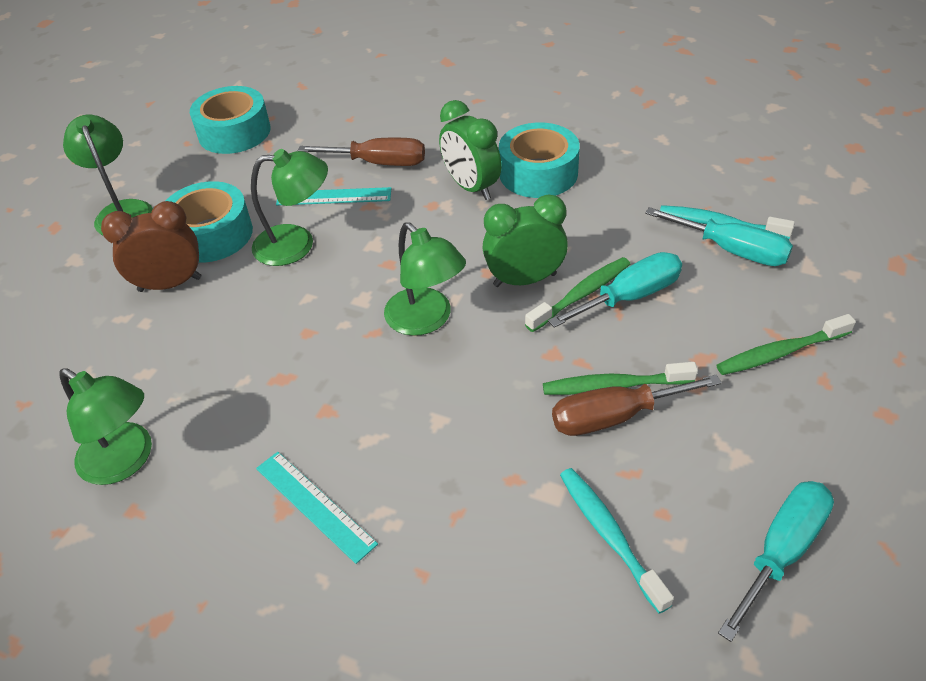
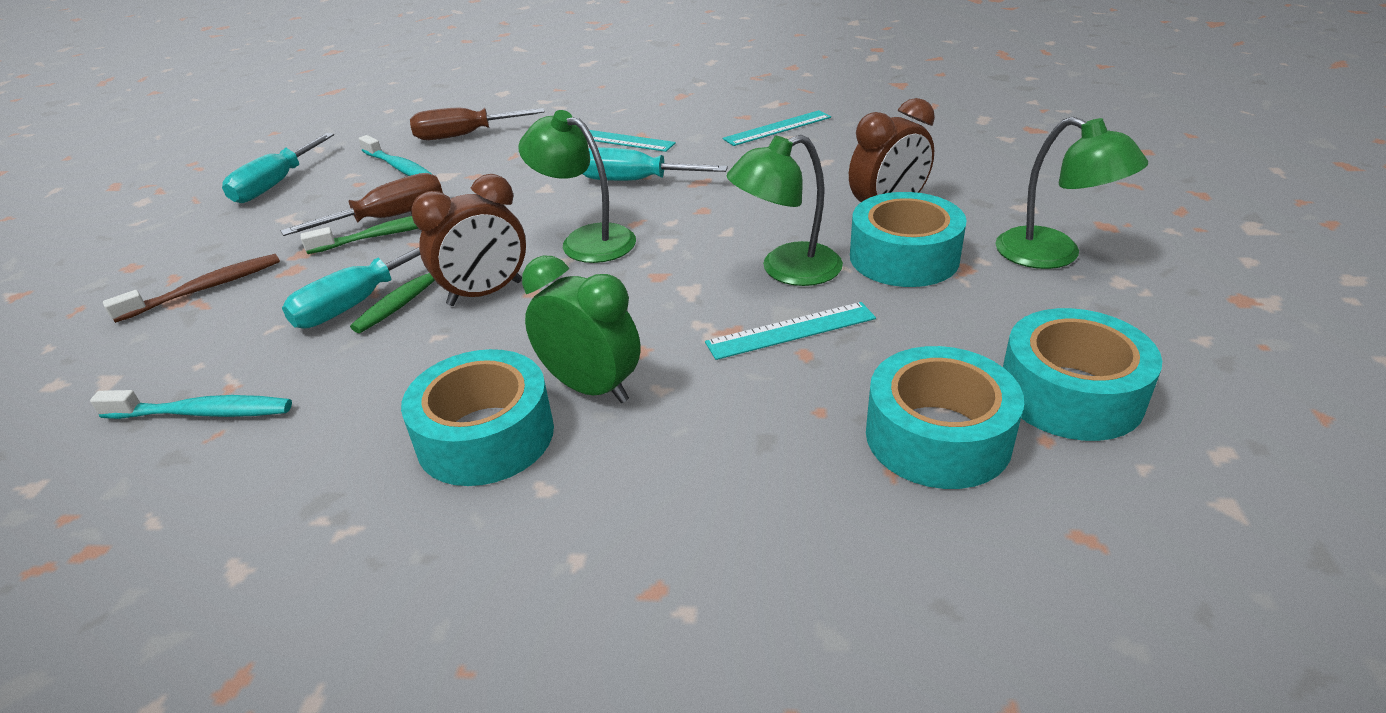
camera: 160 degrees right, 10 degrees down
(125, 461) = (777, 128): green lamp -> turquoise ruler
(315, 127) = (937, 436): none -> turquoise tape
(379, 163) = (764, 394): brown screwdriver -> brown screwdriver (464, 135)
(525, 280) = (485, 293): green clock -> brown clock
(732, 250) = (203, 380): turquoise screwdriver -> turquoise screwdriver (634, 181)
(780, 352) = (205, 289): green toothbrush -> brown toothbrush

